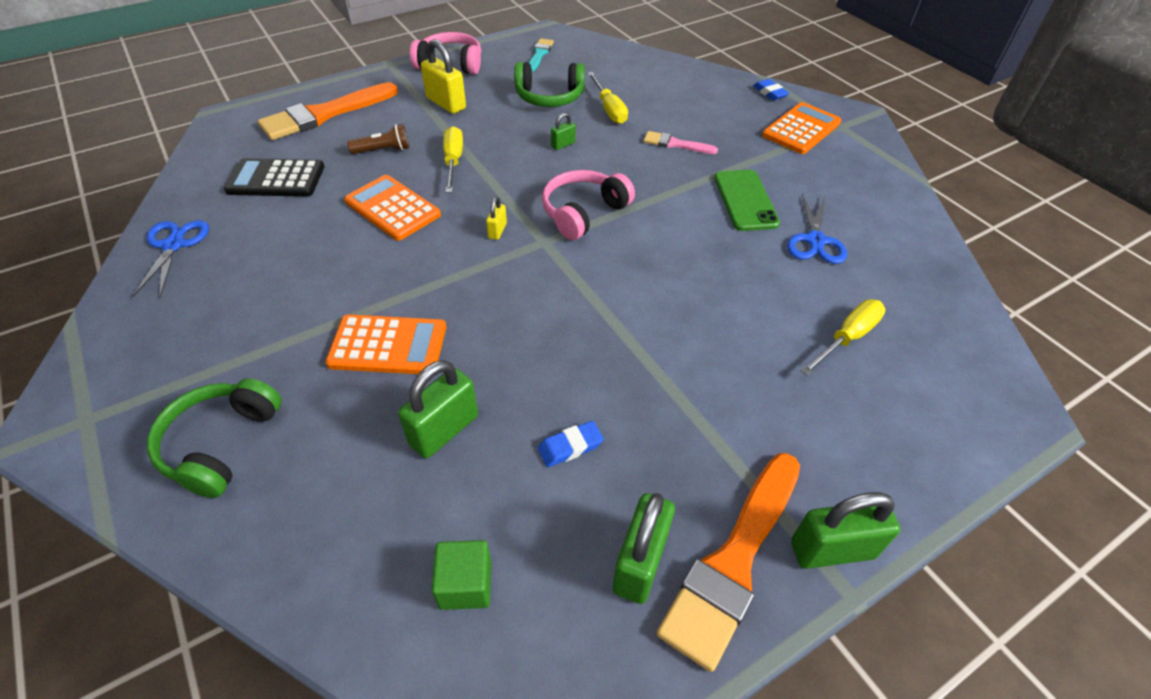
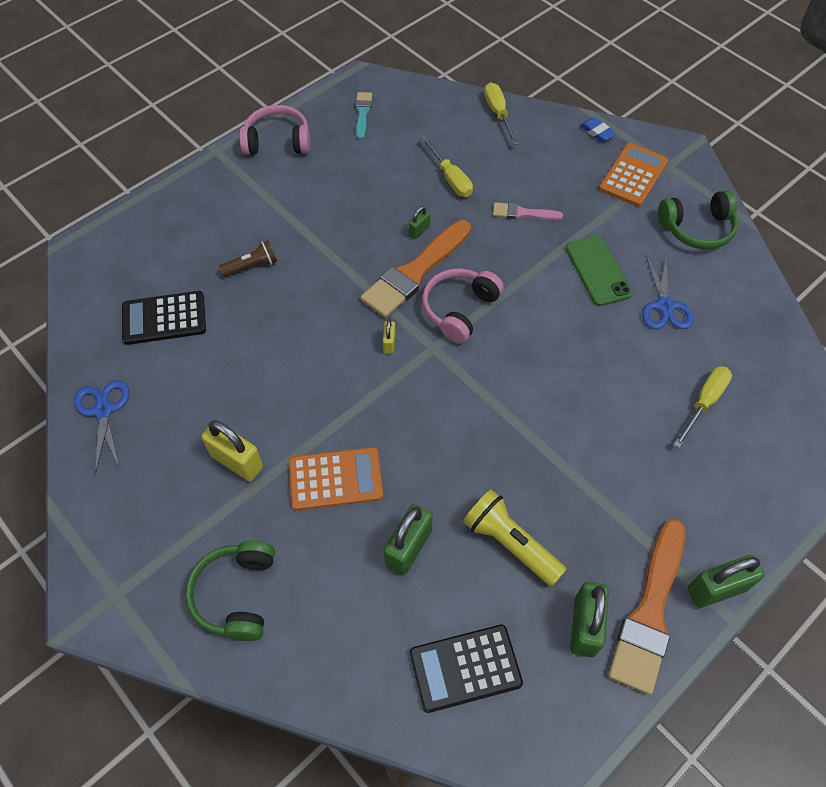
camera: 10 degrees left, 10 degrees up
(324, 114) = (177, 229): orange brush -> orange brush (415, 272)
(392, 208) = (286, 334): orange calculator -> none
(446, 103) = (291, 196): yellow padlock -> yellow padlock (237, 461)
(453, 161) = (323, 269): yellow screwdriver -> yellow screwdriver (498, 114)
(465, 584) = (465, 668): green cube -> black calculator
(549, 97) = (389, 171): green headphones -> green headphones (697, 228)
(570, 447) = (510, 543): blue eraser -> yellow flashlight

